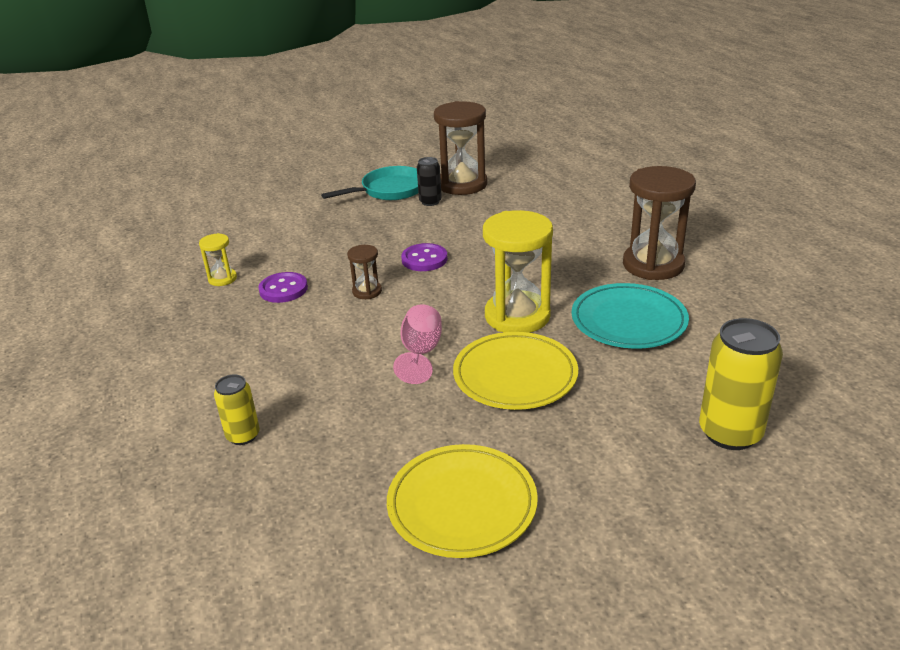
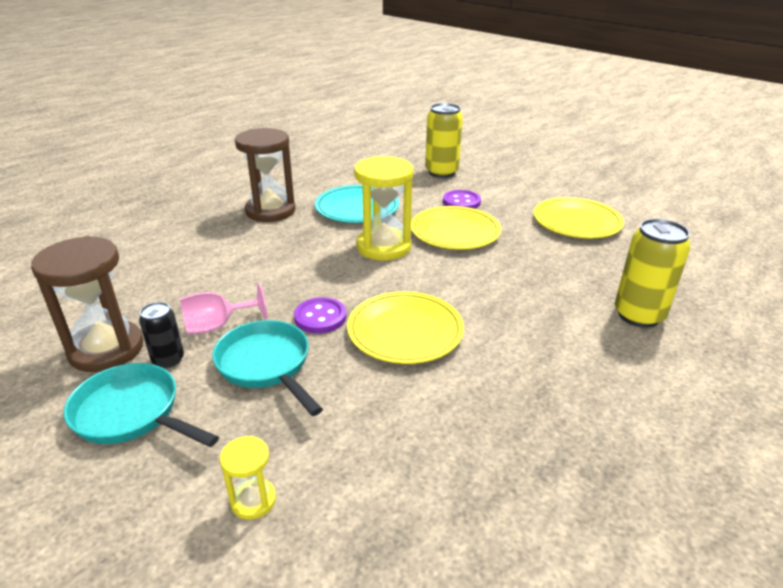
camera: 120 degrees left, 0 degrees up
(222, 279) = (467, 467): yellow hourglass -> yellow hourglass (253, 500)
(243, 435) = (638, 315): yellow can -> yellow can, size x1.76
(283, 289) = (446, 394): purple button -> purple button (461, 202)
(367, 291) = (405, 331): brown hourglass -> yellow plate
(389, 231) = (266, 365): none -> turquoise pan
(421, 353) = (467, 273): pink goblet -> pink goblet (217, 326)

